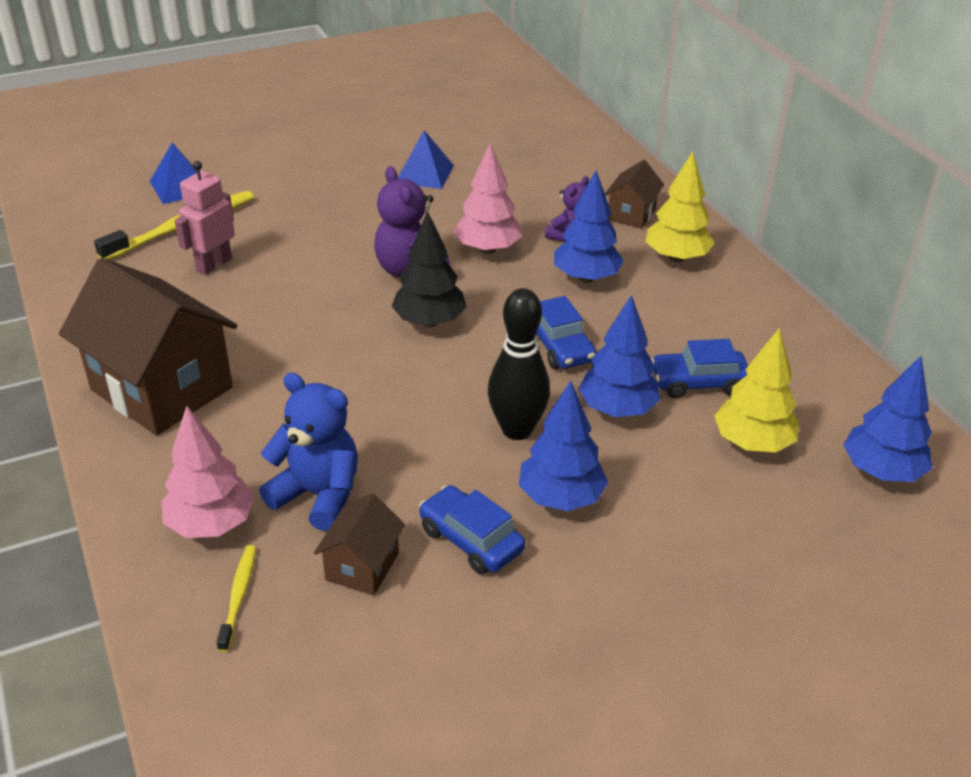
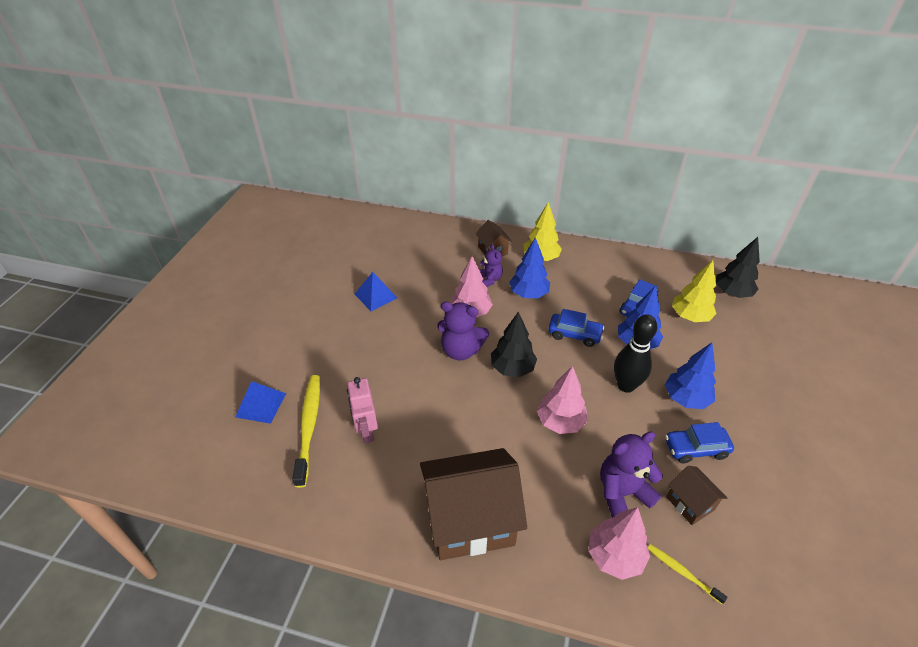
camera: 50 degrees left, 5 degrees up
(318, 495) = (622, 493): blue teddy bear -> purple teddy bear
(382, 396) = (560, 422): none -> pink tree
(881, 471) = (731, 293): blue tree -> black tree

